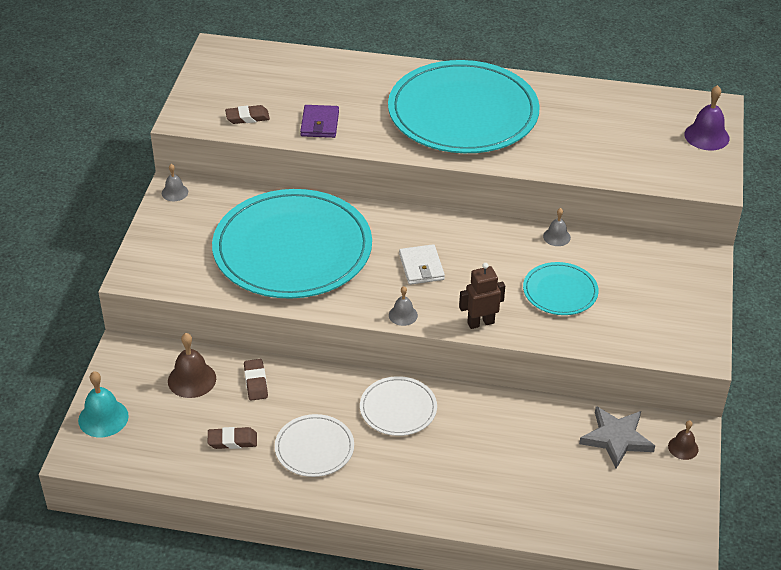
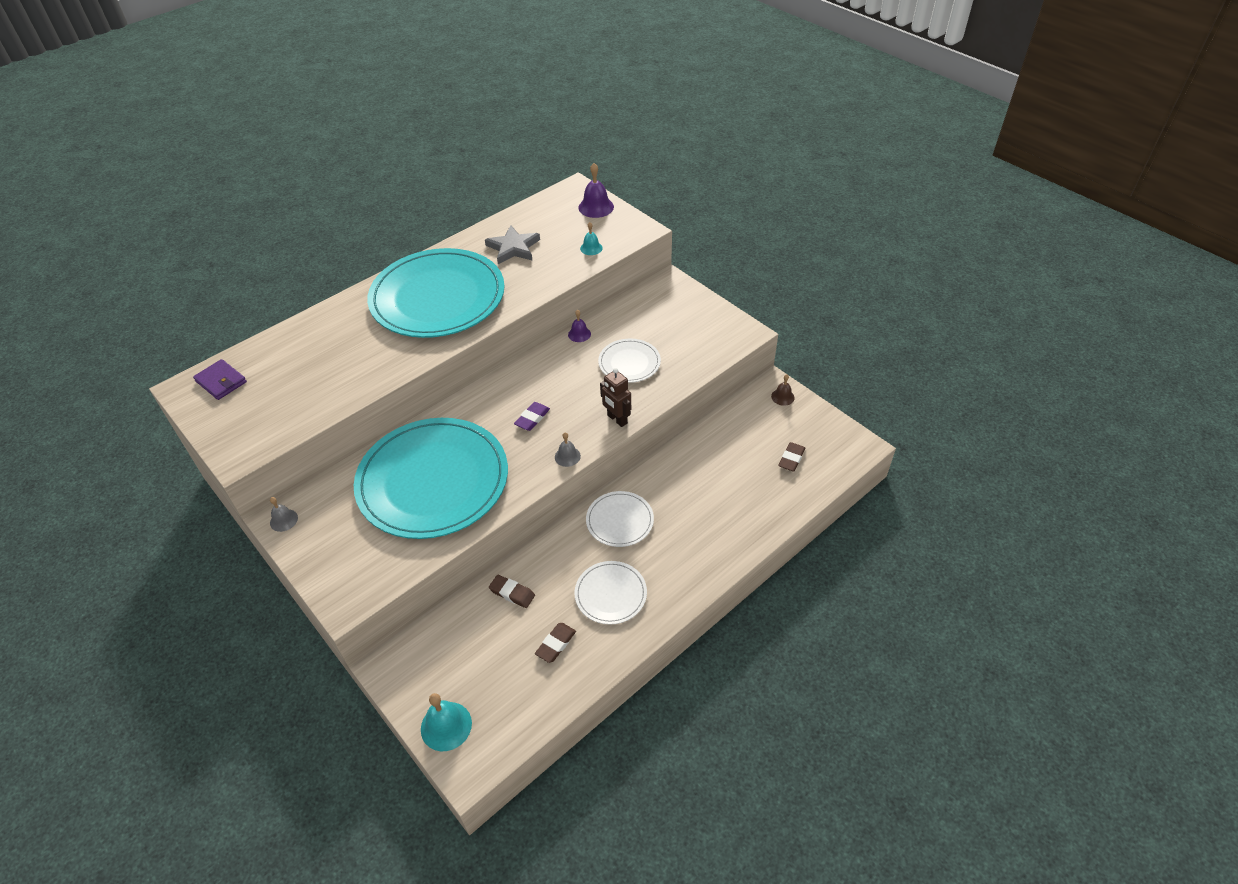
camera: 50 degrees left, 5 degrees up
(192, 379) = (467, 635): brown bell -> none
(247, 117) = (289, 415): brown eraser -> brown eraser (791, 459)
(319, 124) = (351, 378): purple wallet -> purple wallet (221, 382)
(421, 267) = (532, 418): white wallet -> purple eraser
(480, 323) = (617, 419): brown robot -> brown robot turned 60 degrees counterclockwise
(556, 237) = (579, 334): grey bell -> purple bell
(560, 291) = (629, 363): turquoise plate -> white plate
(616, 438) = (748, 423): grey star -> grey star (513, 248)
(644, 166) = (591, 248): none -> turquoise bell

